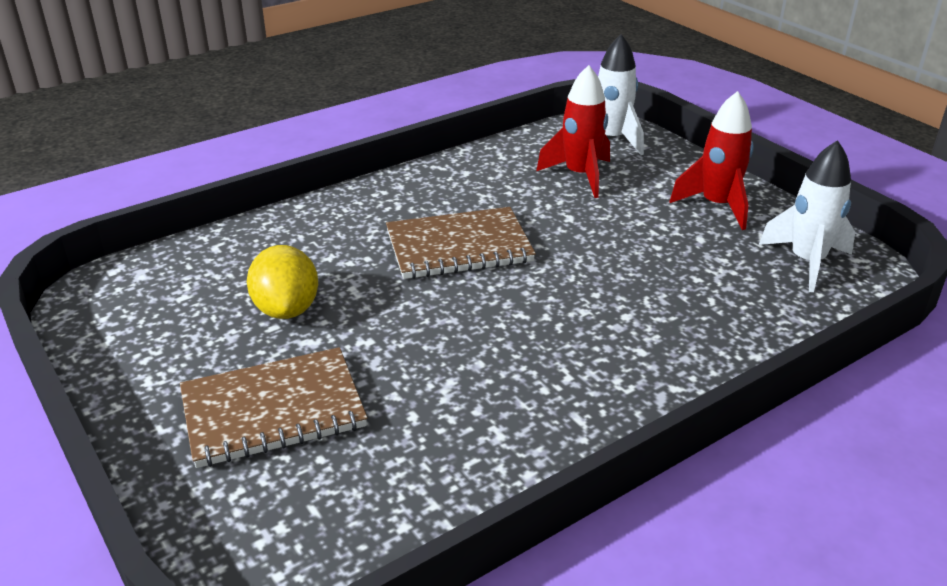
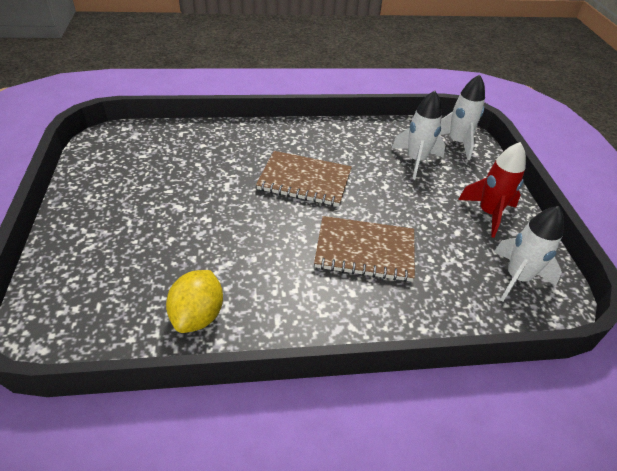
camera: 25 degrees right, 10 degrees up
(273, 410) = (128, 239): brown notebook -> brown notebook (365, 250)
(286, 309) = (184, 183): yellow lemon -> yellow lemon (198, 315)
(580, 176) = (416, 160): red rocket -> white rocket

